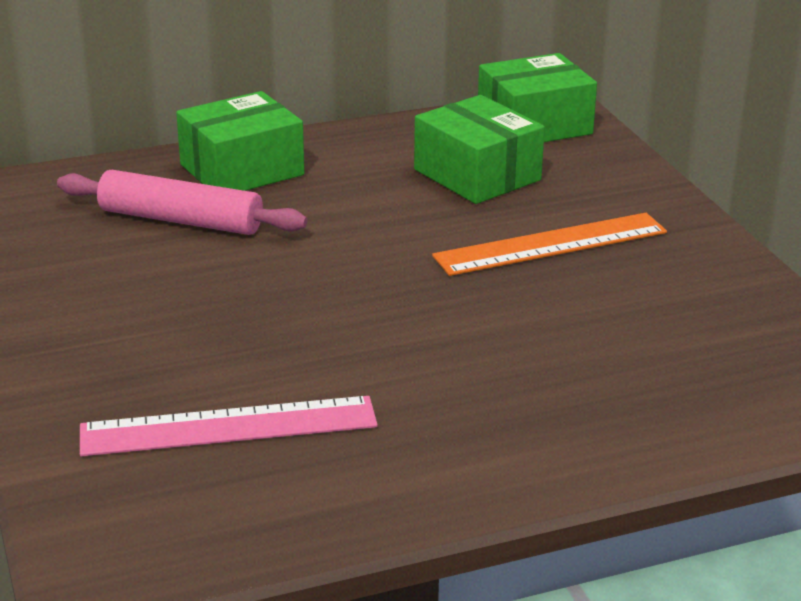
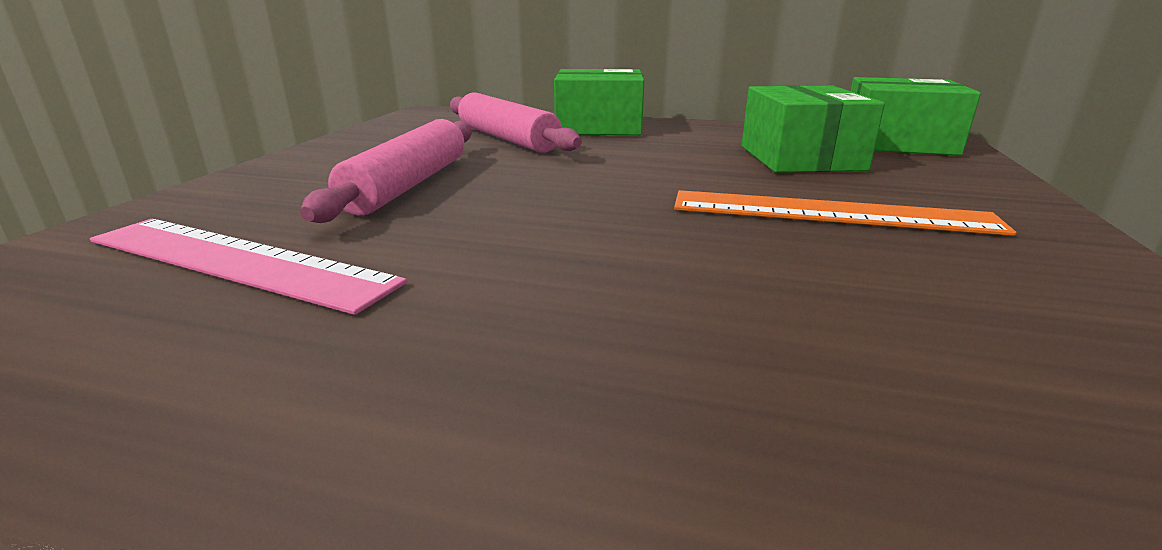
camera: 35 degrees right, 5 degrees down
(206, 316) = (408, 185): none -> pink rolling pin

